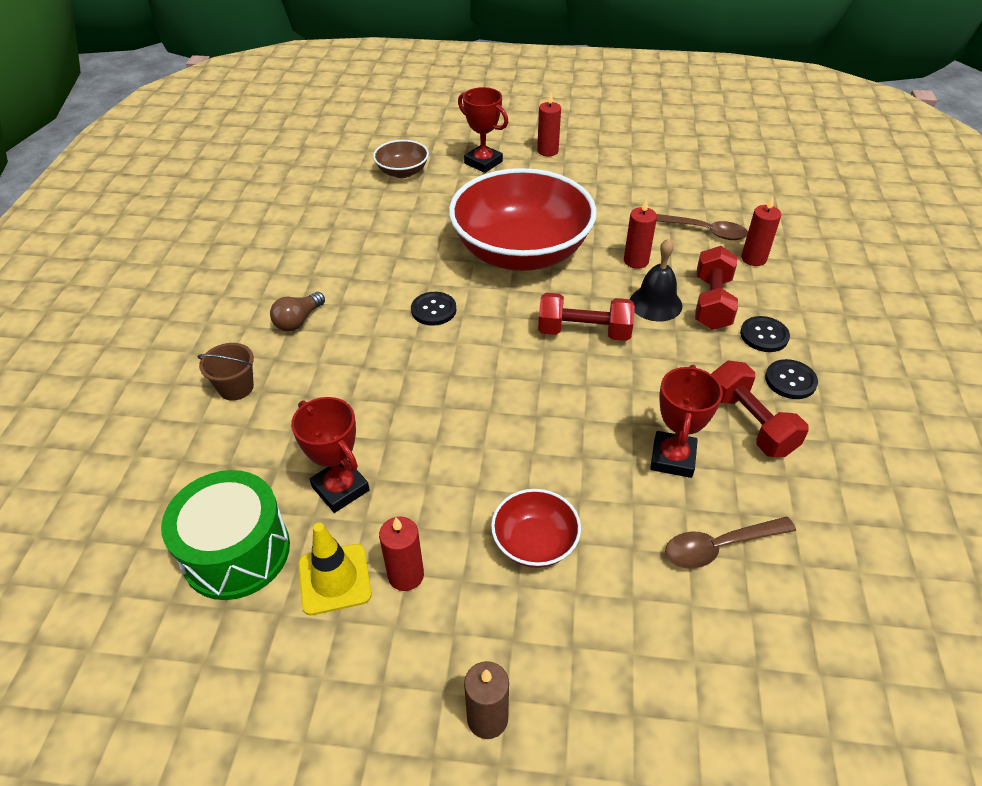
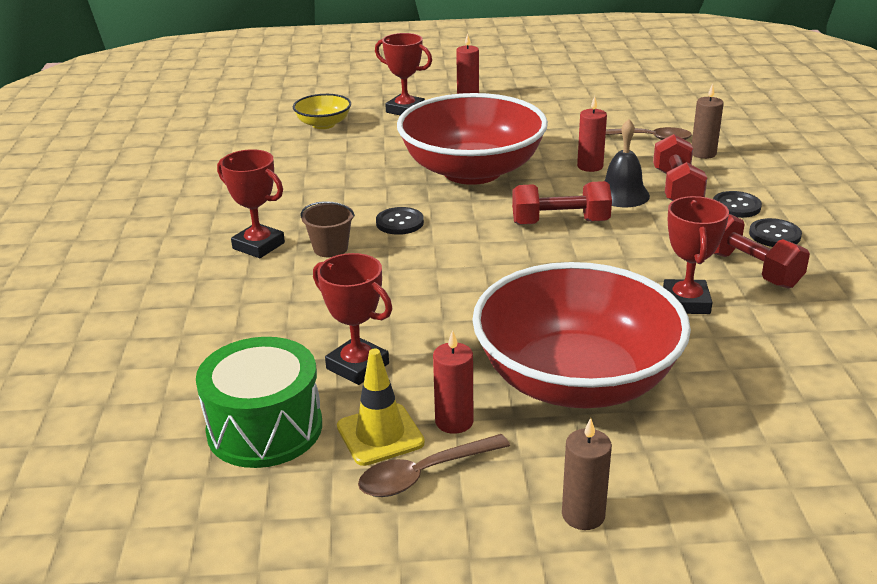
camera: 10 degrees left, 15 degrees down
(236, 387) = (211, 304): brown bucket -> brown bucket (330, 248)
(298, 321) = (258, 246): brown light bulb -> red trophy
(402, 172) = (323, 124): brown bowl -> yellow bowl
(535, 542) = (576, 380): red bowl -> red bowl, size x2.27
(719, 546) = (758, 359): brown spoon -> brown spoon (424, 474)
(753, 258) = (703, 153): red candle -> brown candle

